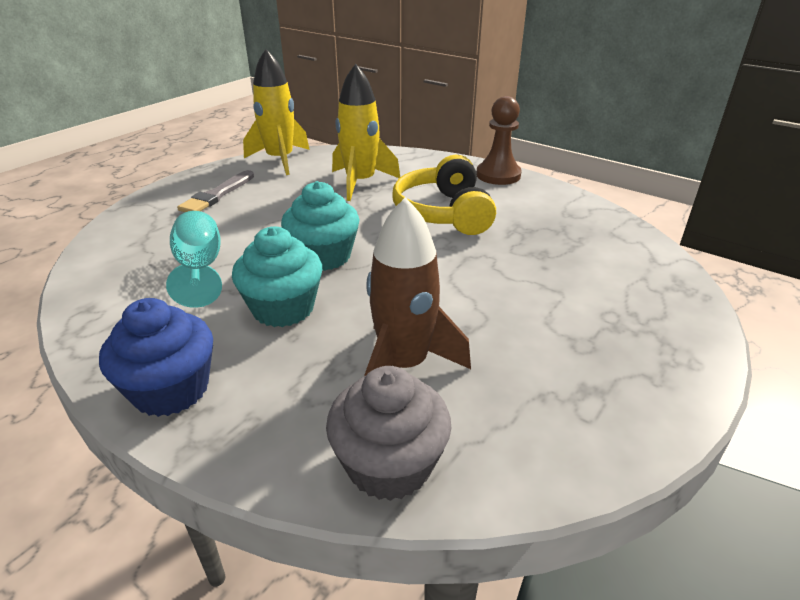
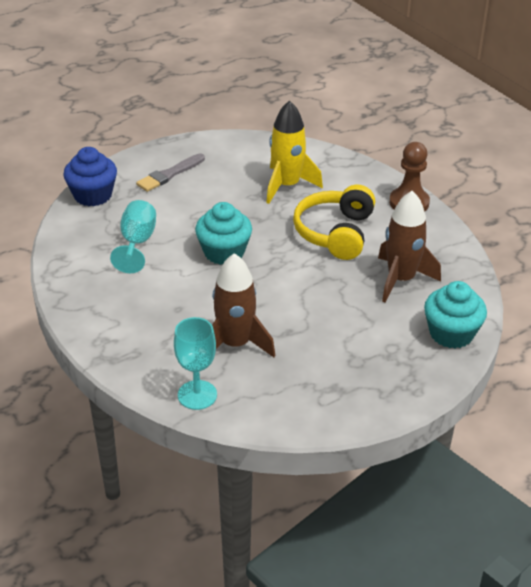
camera: 20 degrees right, 5 degrees up
(171, 389) = (98, 324): blue cupcake -> blue cupcake (93, 195)
(280, 160) = (233, 144): yellow rocket -> none
(283, 308) = (180, 287): turquoise cupcake -> turquoise cupcake (451, 333)
(389, 464) = (197, 395): grey cupcake -> turquoise goblet
(552, 241) = (401, 279): none -> brown rocket

